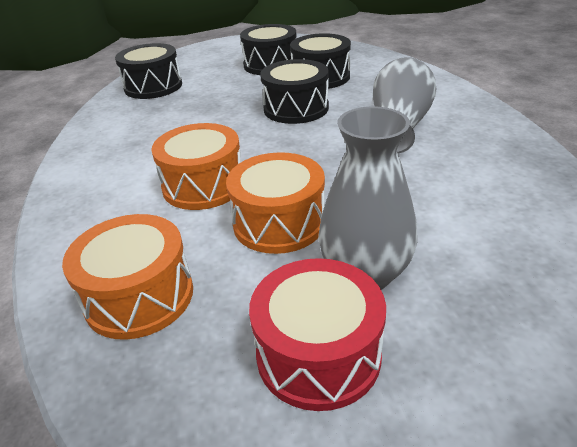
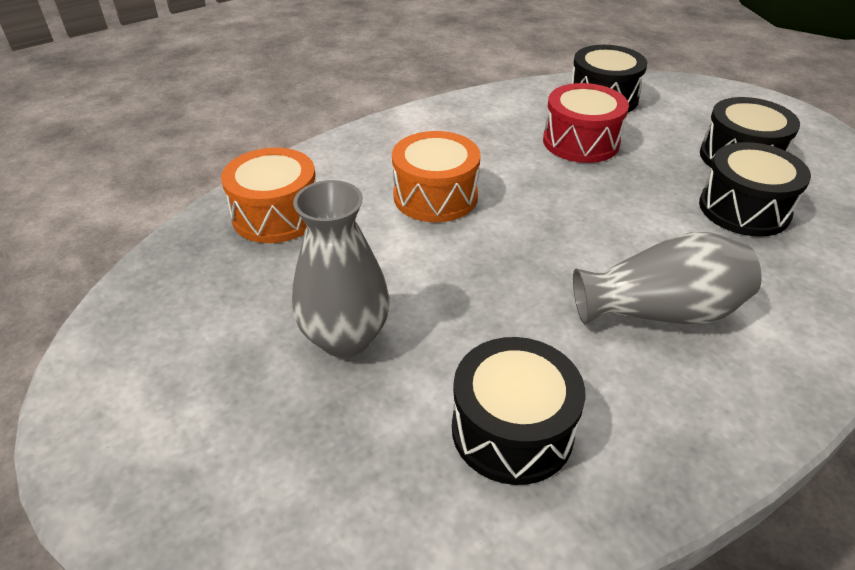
camera: 65 degrees right, 5 degrees up
(279, 223) = (399, 261): orange drum -> none
(296, 108) = (636, 211): black drum -> black drum (512, 430)
(318, 354) = (240, 329): red drum -> red drum (580, 142)

